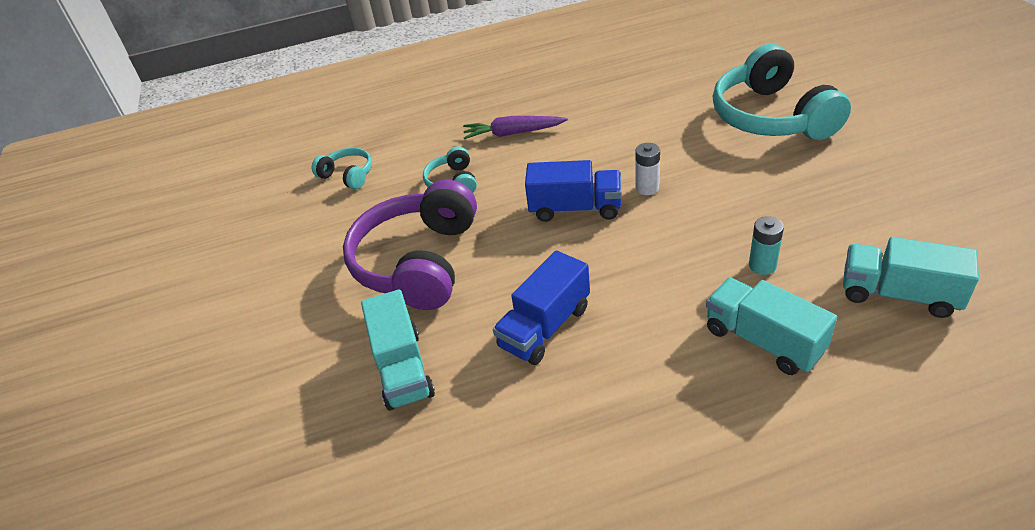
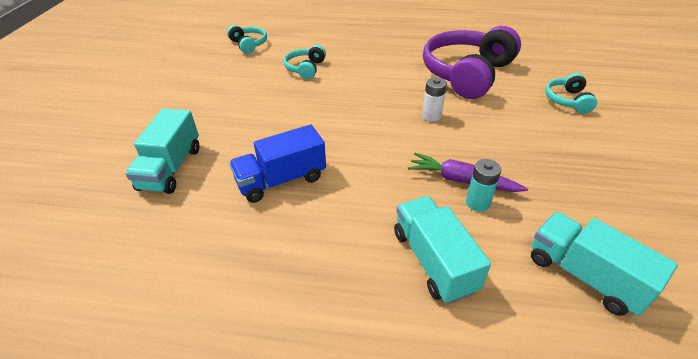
camera: 20 degrees right, 0 degrees up
(418, 262) = (241, 107): purple headphones -> purple headphones (467, 74)
(513, 133) = (369, 53): purple carrot -> purple carrot (462, 181)
(575, 208) = (369, 111): blue truck -> none
(771, 117) = (567, 100): turquoise headphones -> turquoise headphones, size x0.47

